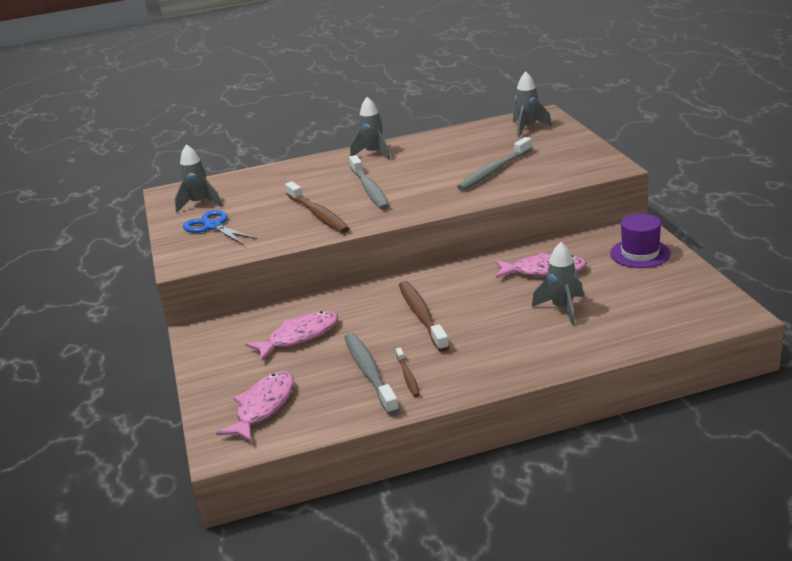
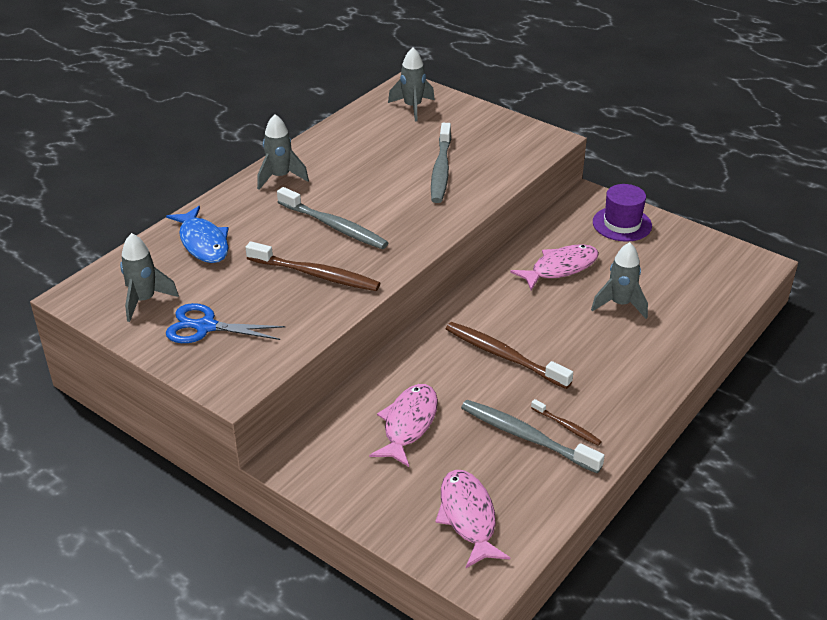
camera: 40 degrees left, 10 degrees up
(275, 180) = (203, 242): none -> blue fish

